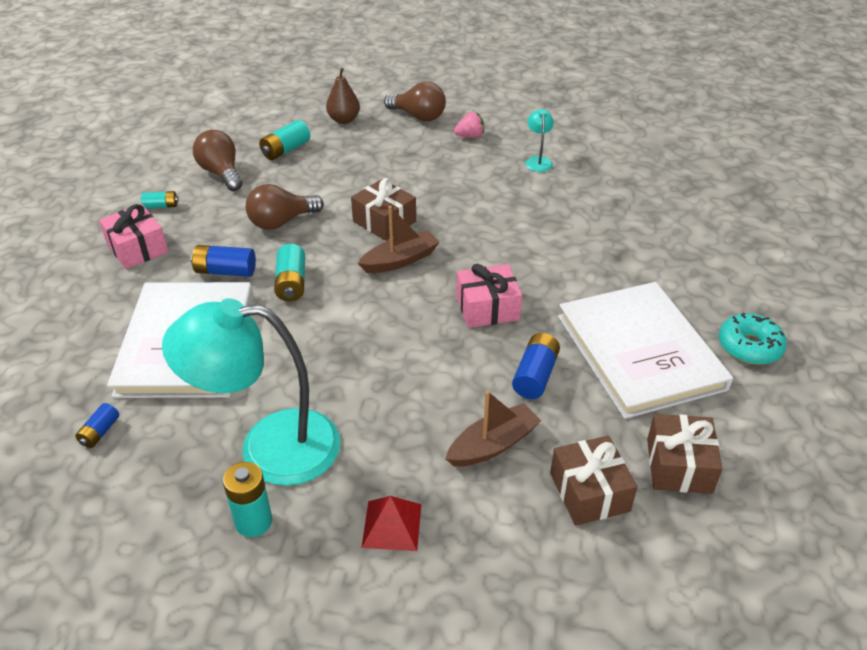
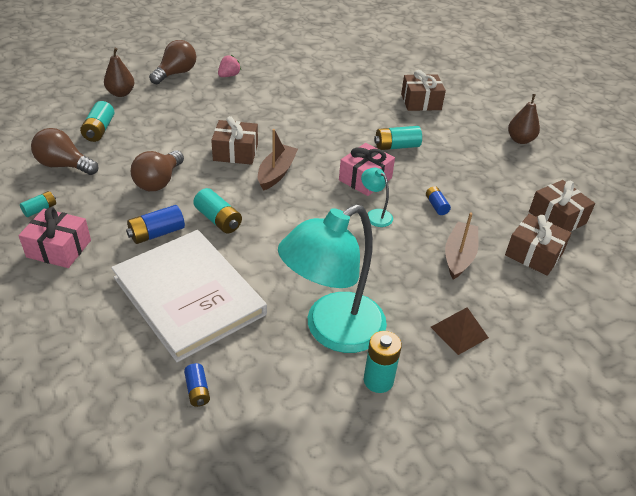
camera: 40 degrees left, 0 degrees up
(392, 525) = (459, 332): red pyramid -> brown pyramid
(418, 116) = (176, 73): brown light bulb -> brown light bulb turned 45 degrees counterclockwise
(535, 375) = (436, 206): blue battery -> blue battery, size x0.62
(538, 161) = (292, 77): turquoise lamp -> turquoise lamp (375, 215)
(569, 287) = (396, 146): none -> turquoise battery
(639, 352) = (473, 167): white book -> none
(665, 246) = (421, 102): none -> brown gift
(749, 347) = (520, 140): turquoise donut -> brown pear

